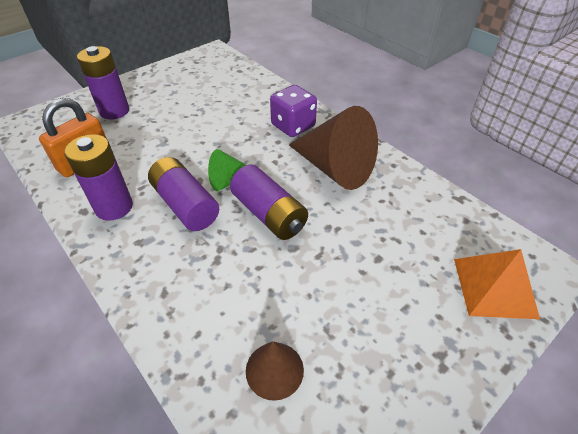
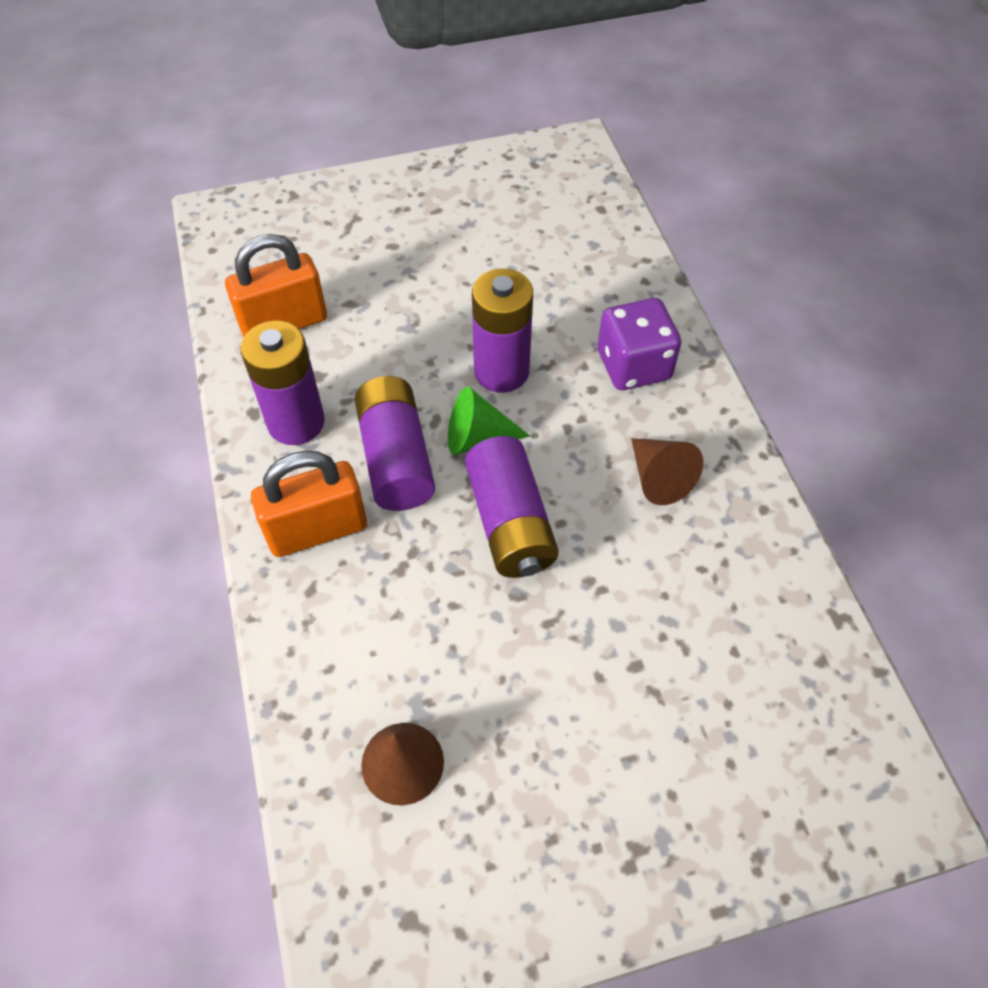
camera: 25 degrees right, 10 degrees up
(114, 111) = (360, 235): purple battery -> purple battery (501, 371)
(153, 258) = (317, 530): none -> orange padlock
(335, 168) = (659, 478): brown cone -> brown cone, size x0.51
(494, 287) = (788, 791): orange pyramid -> none

